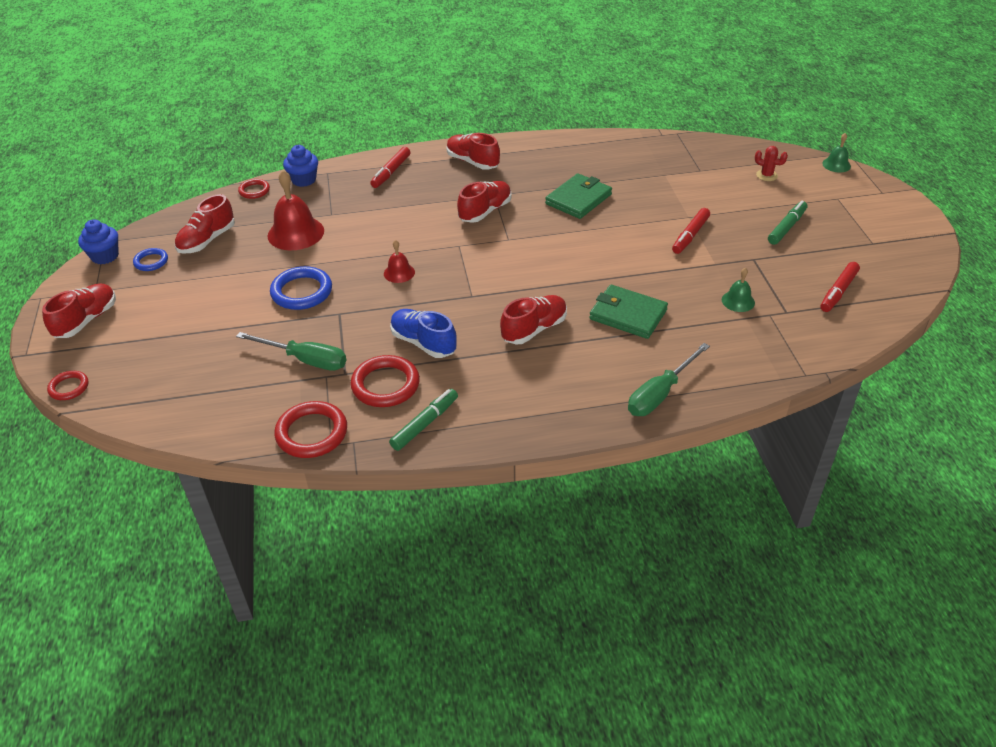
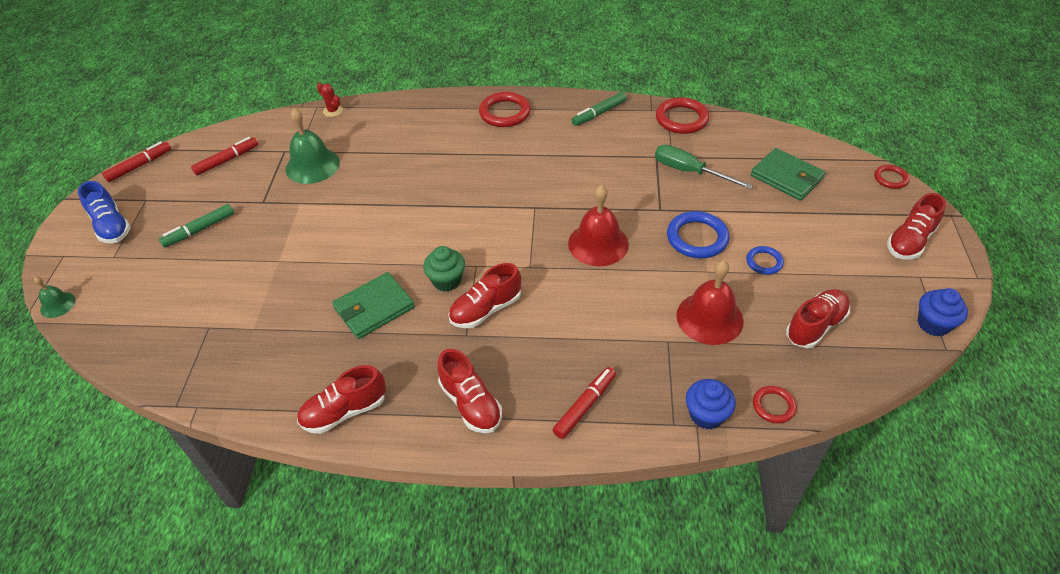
camera: 165 degrees left, 5 degrees up
(151, 261) = (872, 305): blue ring -> blue ring (764, 262)
(385, 385) = (624, 143): red ring -> red ring (505, 113)
(399, 273) = (598, 243): red bell -> red bell, size x1.89
(423, 343) = (588, 171): blue shoe -> blue shoe (111, 226)
(528, 225) = (447, 280): none -> green cupcake
(534, 329) = (492, 168): red shoe -> red shoe (344, 411)
(628, 314) = (409, 168): green wallet -> green wallet (787, 177)
(660, 394) = (425, 109): green screwdriver -> none
(690, 236) = (296, 237): red marker -> red marker (140, 166)
(738, 301) = (312, 165): green bell -> green bell, size x1.89
(766, 175) = (146, 303): red cactus -> red cactus (333, 111)

